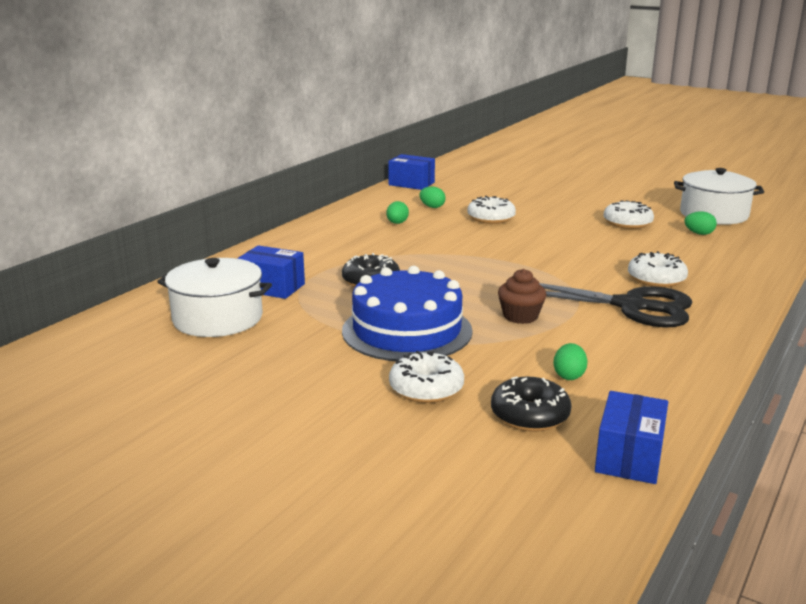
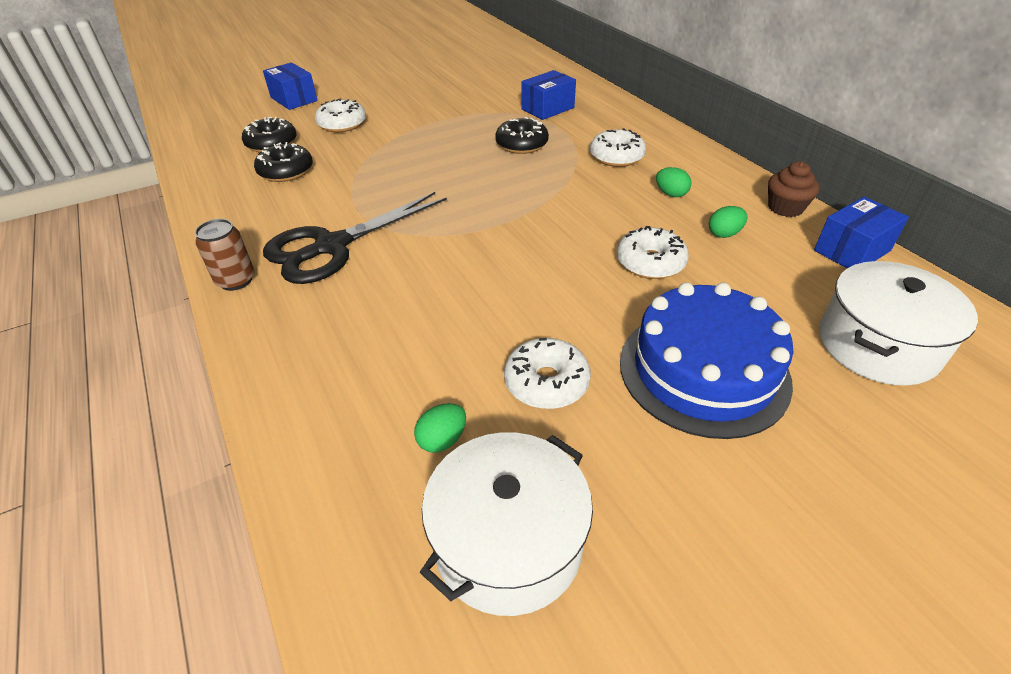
camera: 120 degrees right, 20 degrees up
(218, 318) = (511, 86): white pot -> white pot (877, 345)
(407, 330) = (420, 137): blue cake -> blue cake (703, 370)
(520, 316) = (385, 185): brown cupcake -> brown cupcake (785, 208)
(569, 375) = (286, 171): green egg -> black donut
(629, 457) = (196, 156): blue box -> blue box (294, 99)
(656, 279) = (360, 296): white donut -> white donut (616, 157)
(724, 324) = (236, 280): none -> brown can

